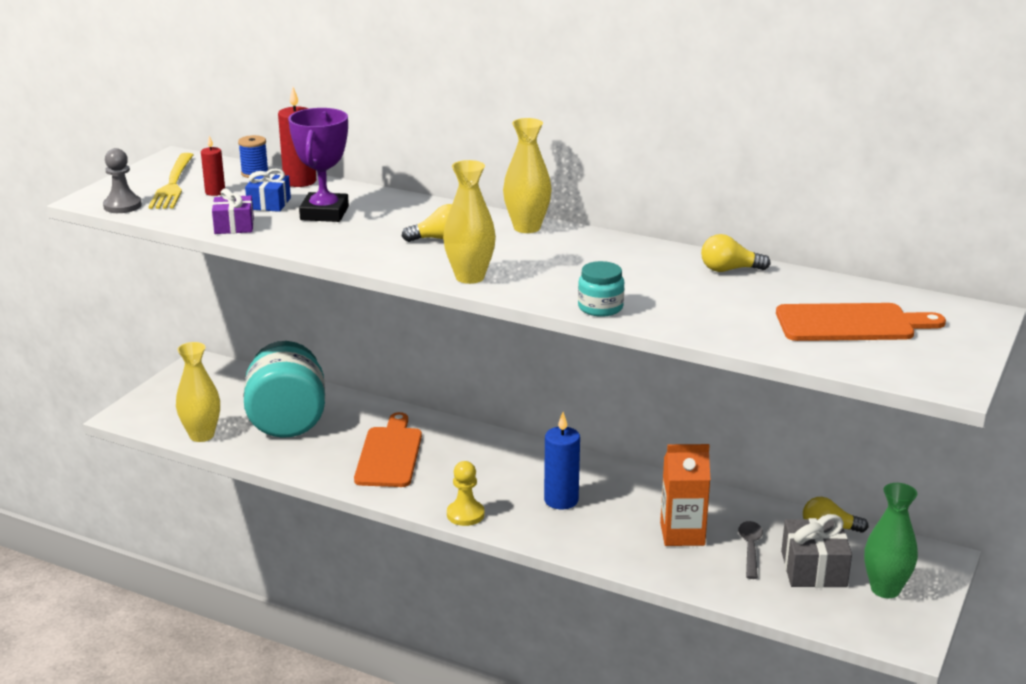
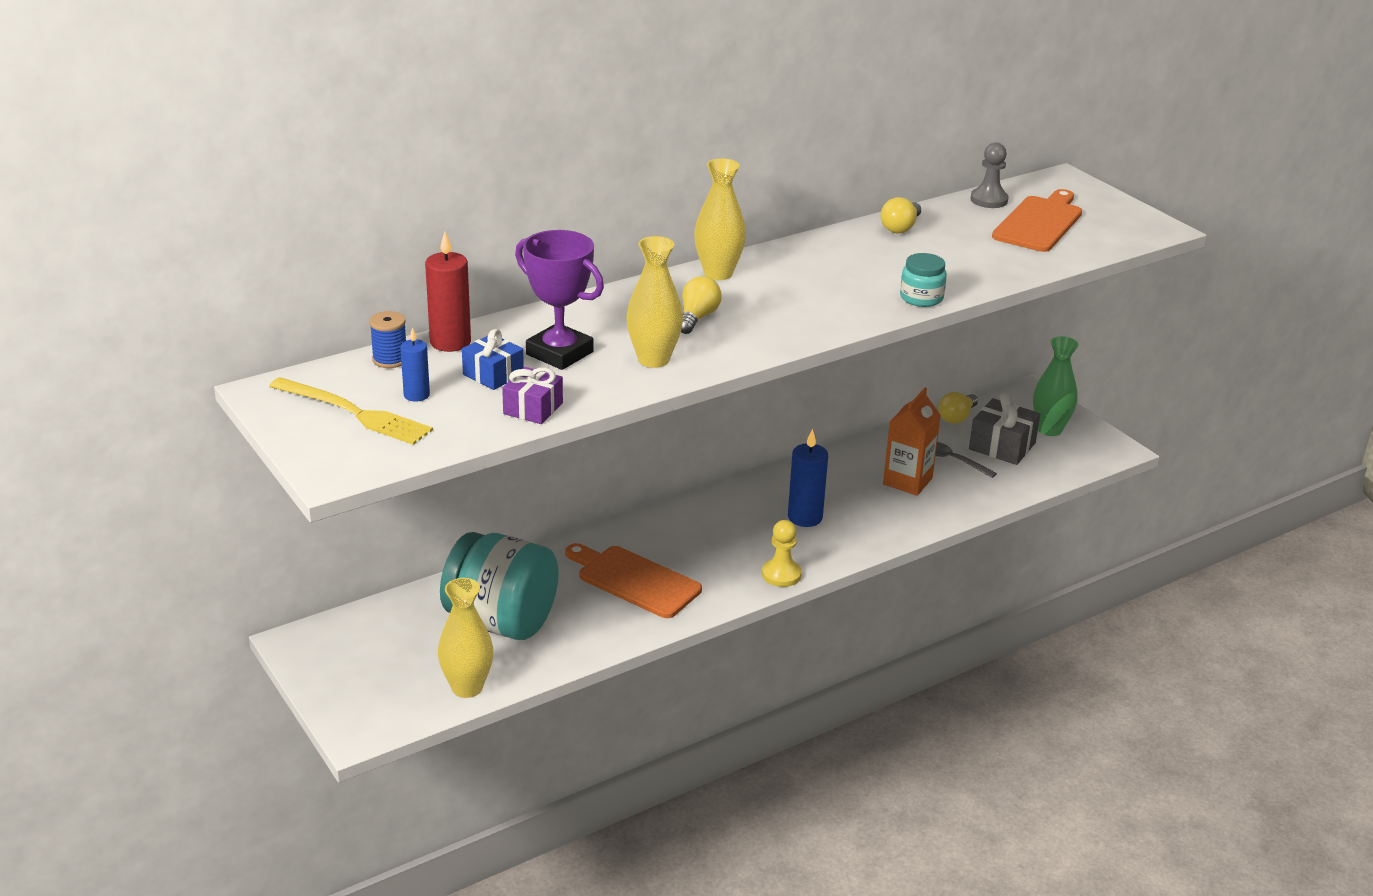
camera: 60 degrees left, 5 degrees up
(122, 206) = (383, 458): grey pawn -> grey pawn (989, 200)
(215, 192) = (416, 395): red candle -> blue candle
(470, 277) = (801, 330): yellow vase -> yellow vase (653, 359)

